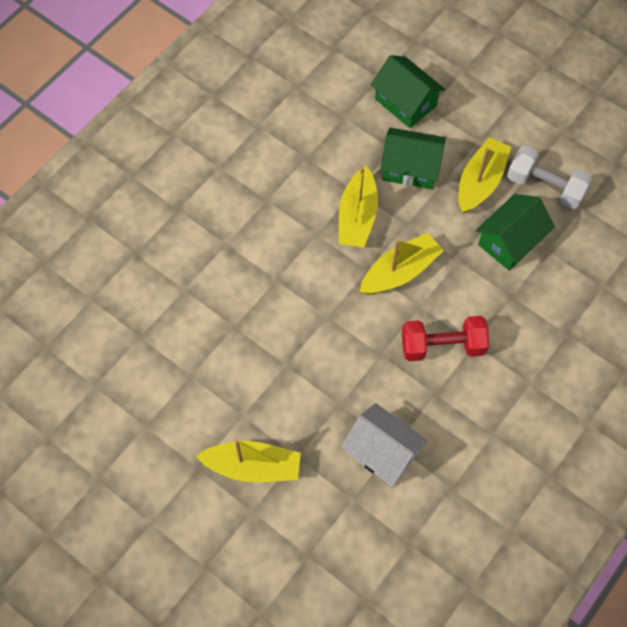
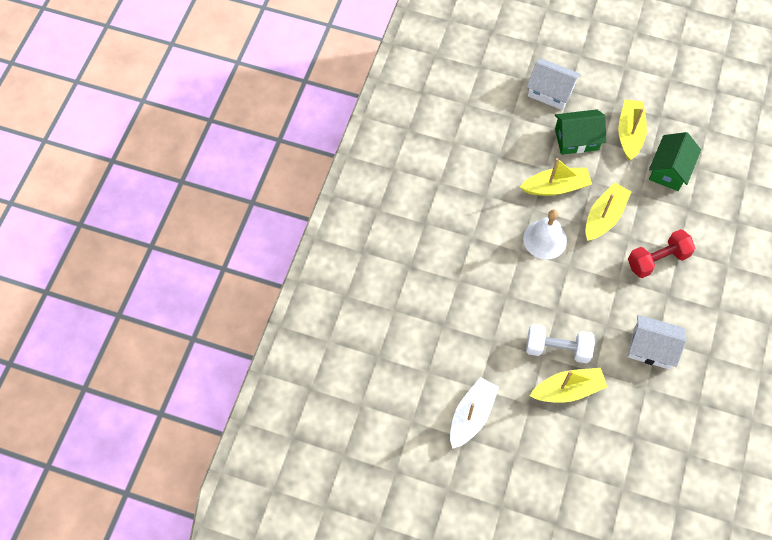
camera: 20 degrees left, 0 degrees up
(121, 456) = (471, 415): none -> white boat
(313, 275) = (545, 239): none -> white bell
(357, 217) = (556, 187): yellow boat -> yellow boat turned 90 degrees counterclockwise
(405, 102) = (550, 92): green house -> white house
(545, 186) = (675, 123): white dumbbell -> white dumbbell (557, 348)

